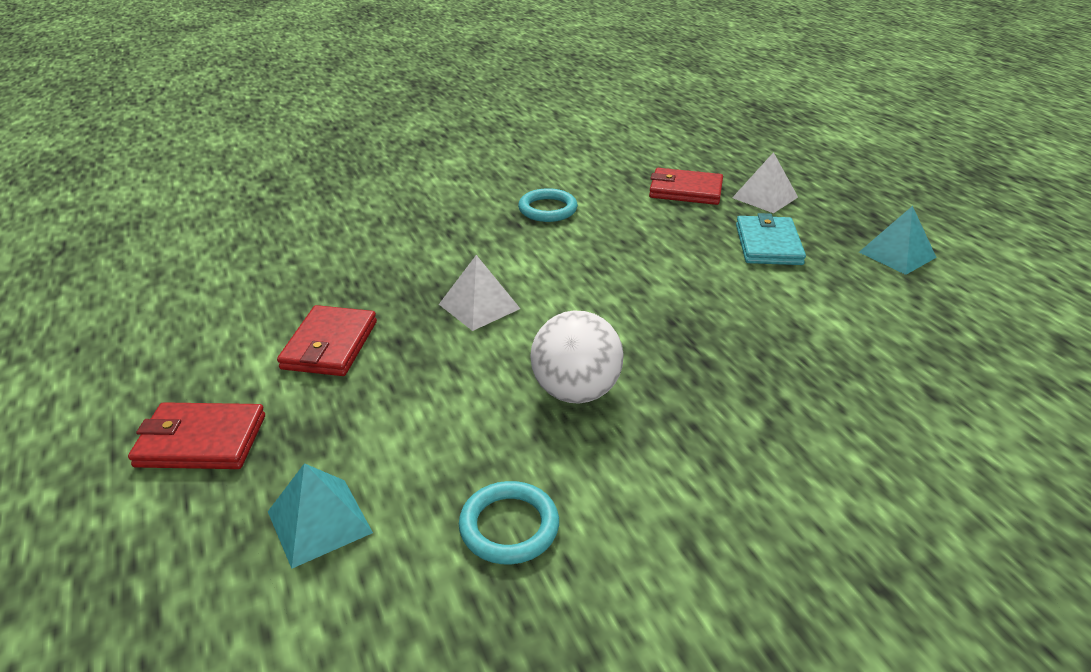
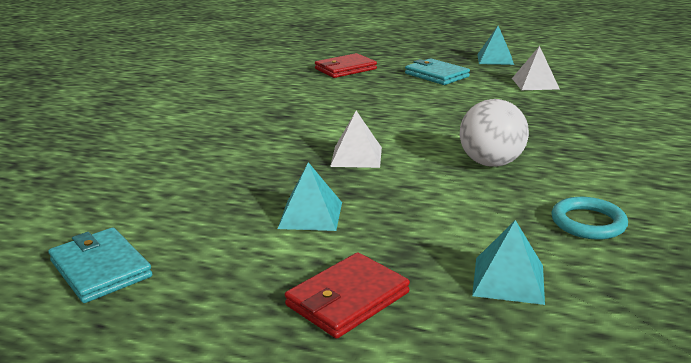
camera: 45 degrees left, 10 degrees down
(150, 304) = (100, 269): none -> turquoise wallet
(330, 345) = (311, 215): red wallet -> turquoise pyramid
(547, 209) = (287, 103): turquoise ring -> none
(765, 197) = (391, 58): white pyramid -> white pyramid (535, 83)

